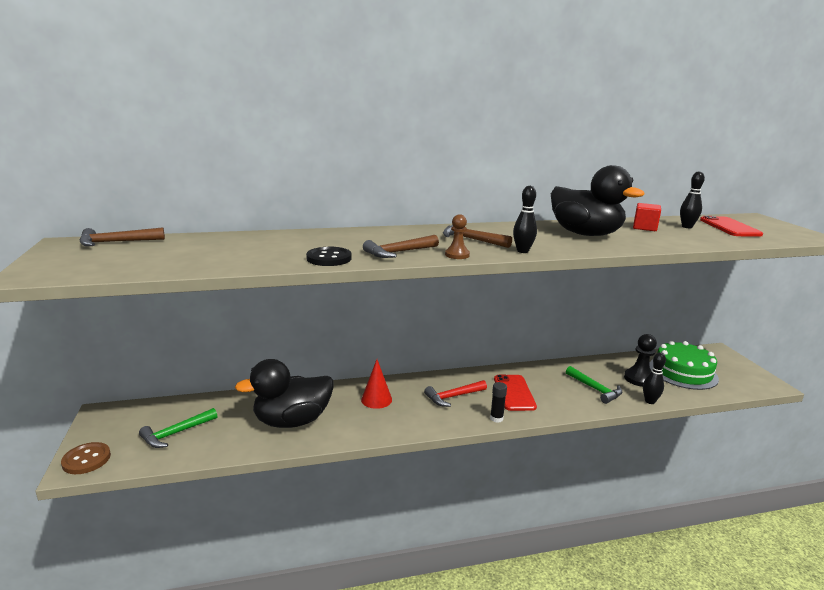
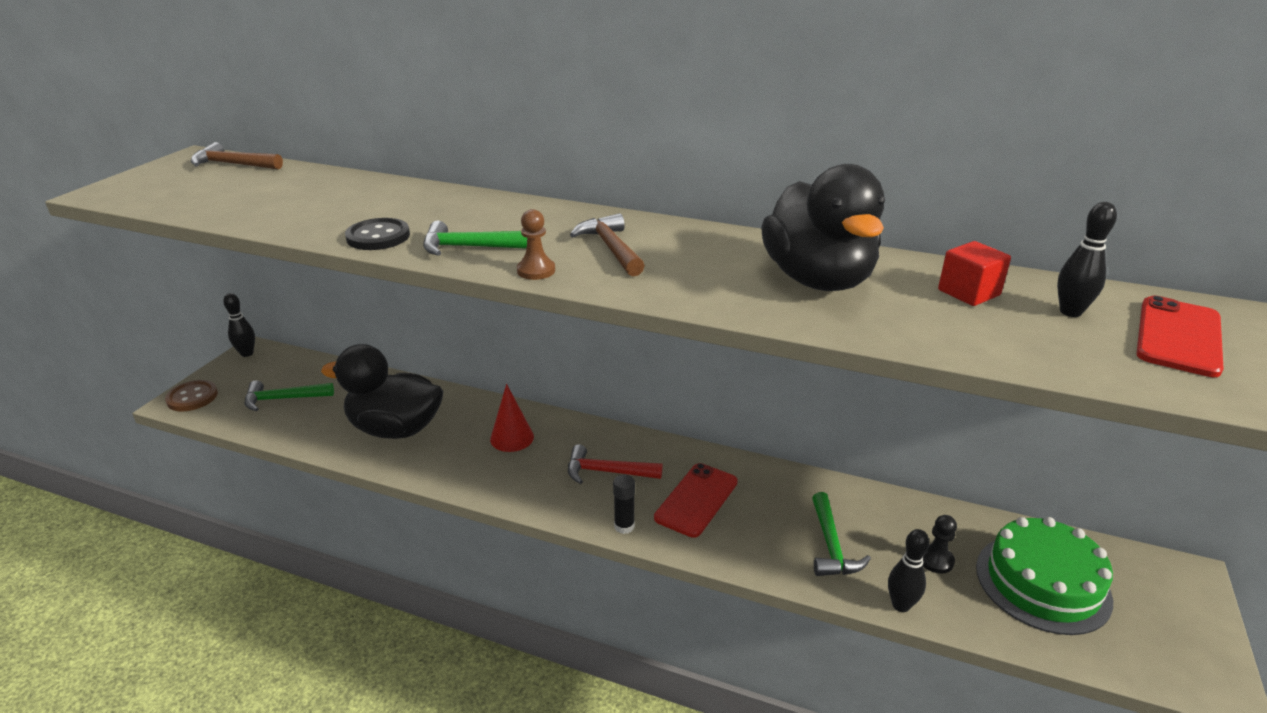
camera: 35 degrees right, 10 degrees up
(399, 252) = (472, 247): brown hammer -> green hammer
(522, 251) = (641, 288): black bowling pin -> black bowling pin (247, 353)
(639, 379) = (935, 560): black pawn -> black pawn, size x0.63

